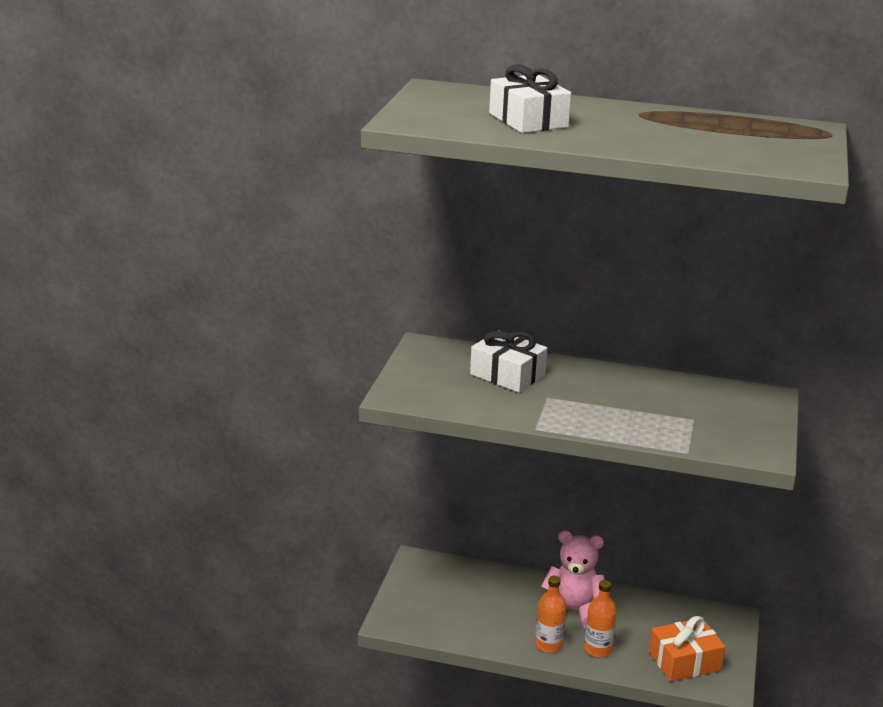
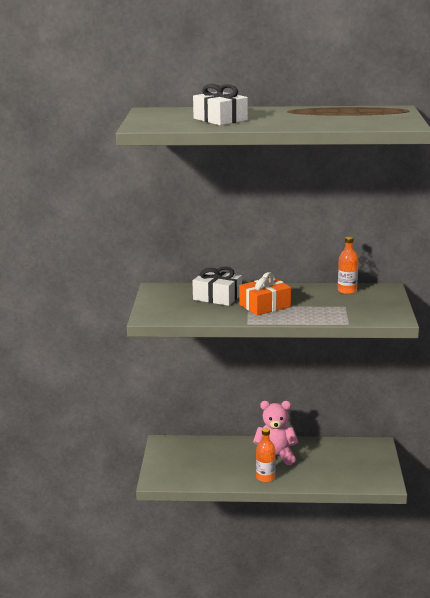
camera: 10 degrees left, 5 degrees down
(598, 649) = (298, 475): orange bottle -> orange bottle (347, 291)
(684, 661) = (356, 473): orange gift -> orange gift (265, 306)

